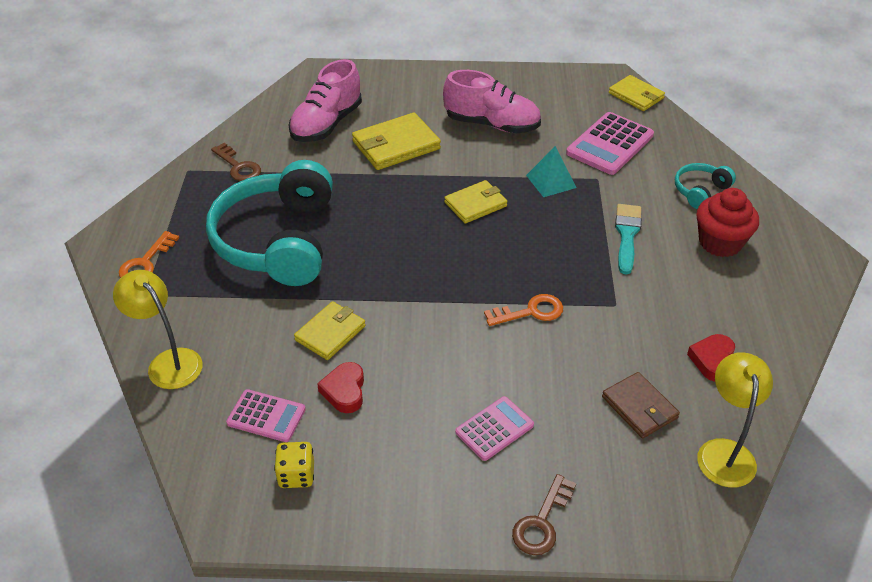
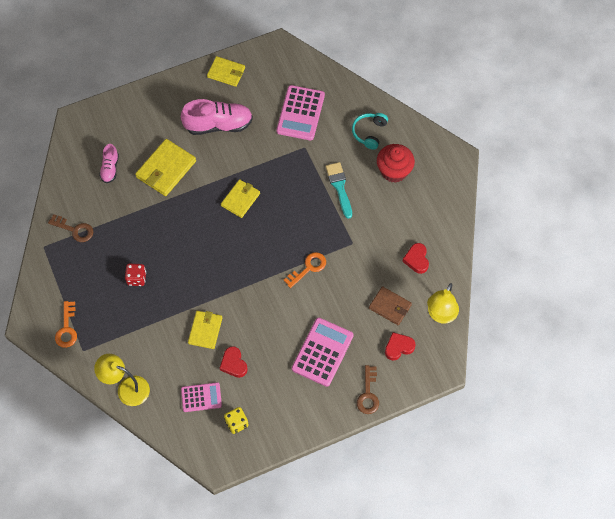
camera: 25 degrees left, 20 degrees up
(278, 241) = (136, 278): turquoise headphones -> red dice
(326, 124) = (110, 168): pink shoe -> pink shoe, size x0.54
(494, 429) = (322, 352): pink calculator -> pink calculator, size x1.63
(551, 181) = (277, 161): turquoise pyramid -> none
(629, 471) = (398, 347): none -> red heart
(636, 96) = (300, 59): yellow wallet -> yellow wallet (226, 72)
(724, 452) = (440, 315): yellow lamp -> yellow lamp turned 135 degrees counterclockwise

